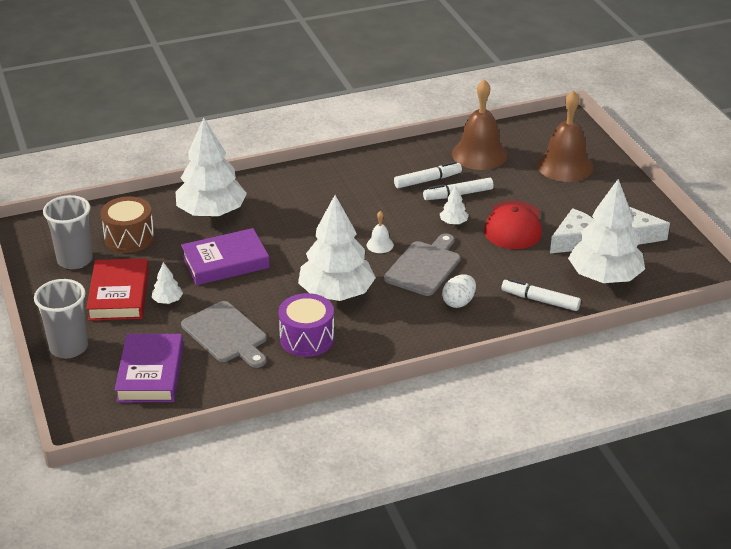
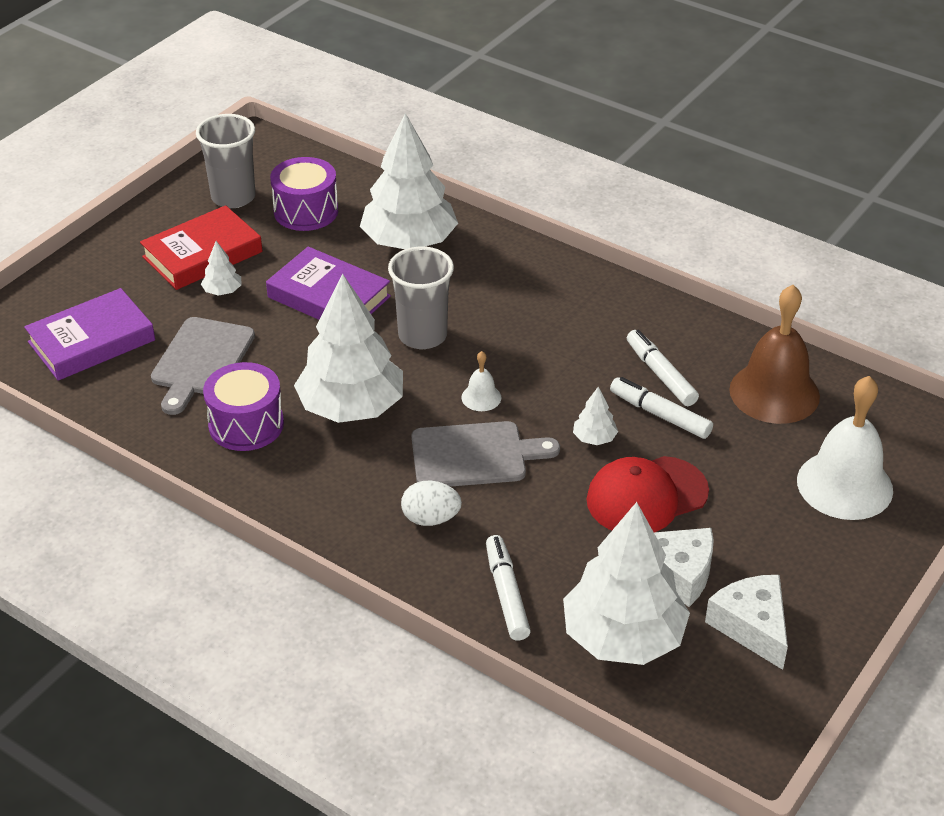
camera: 55 degrees right, 5 degrees up
(69, 347) = (89, 267): grey cup -> grey cup (422, 336)
(129, 238) = (306, 211): brown drum -> purple drum
(427, 180) = (660, 374): white marker -> white marker turned 150 degrees counterclockwise
(565, 166) = (844, 485): brown bell -> white bell

